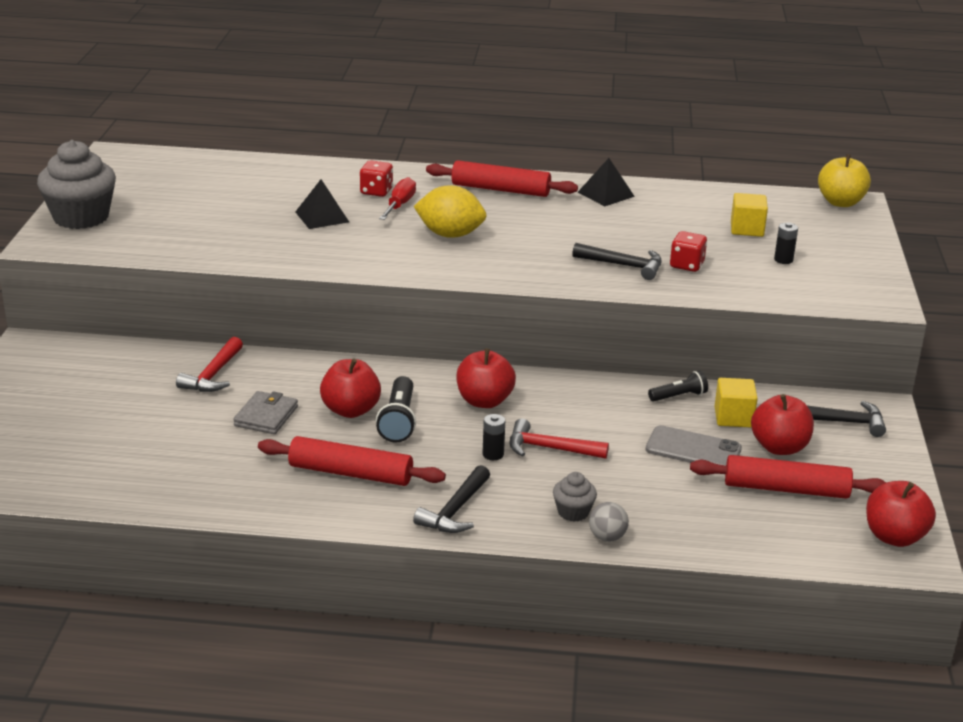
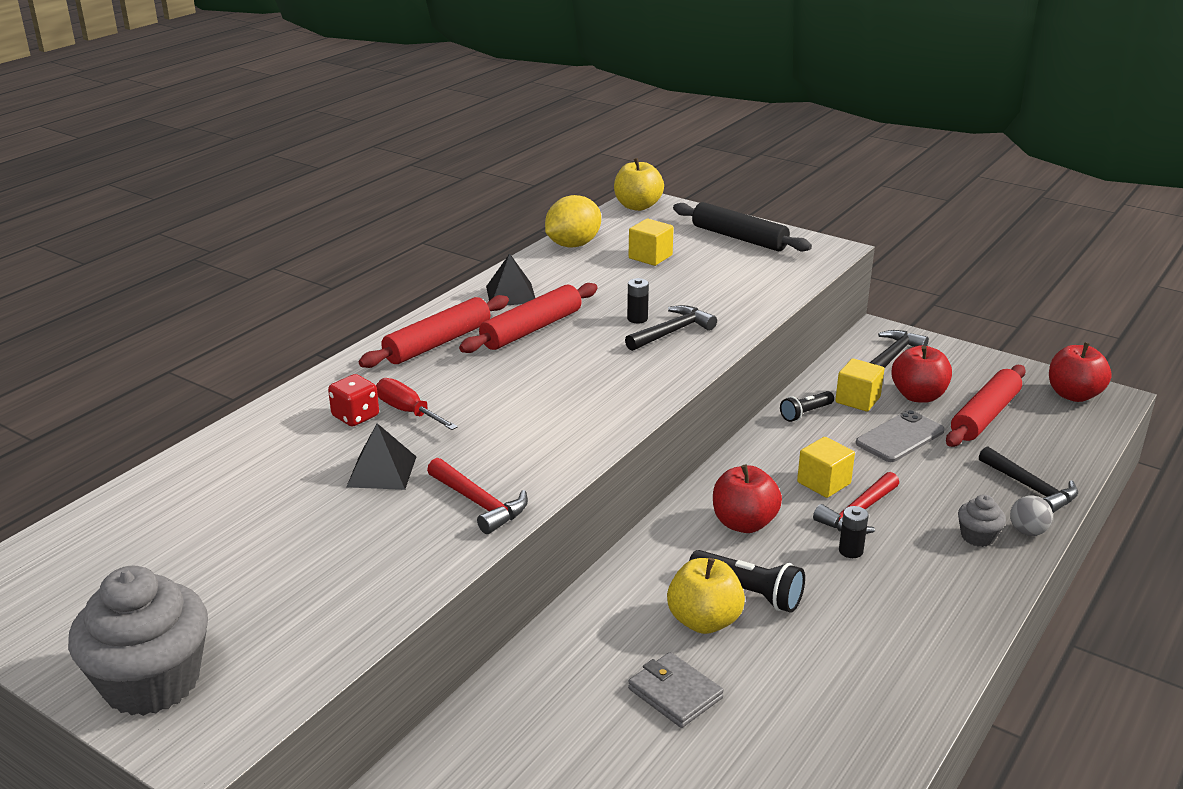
camera: 60 degrees left, 0 degrees up
(213, 375) = (543, 713): red hammer -> red hammer (479, 504)
(350, 410) = (704, 621): red apple -> yellow apple
(350, 473) = (839, 661): red rolling pin -> red rolling pin (531, 329)
(450, 235) = (515, 402): yellow lemon -> yellow lemon (573, 245)
(455, 511) = (946, 609): black hammer -> black hammer (1031, 488)
(578, 425) = (823, 483): none -> yellow cube
(679, 396) = (805, 413): black flashlight -> black flashlight turned 135 degrees counterclockwise
(686, 265) = (697, 303): red dice -> none
(783, 260) = (723, 261): black battery -> black battery (637, 319)
(842, 257) = (739, 238): none -> black rolling pin

